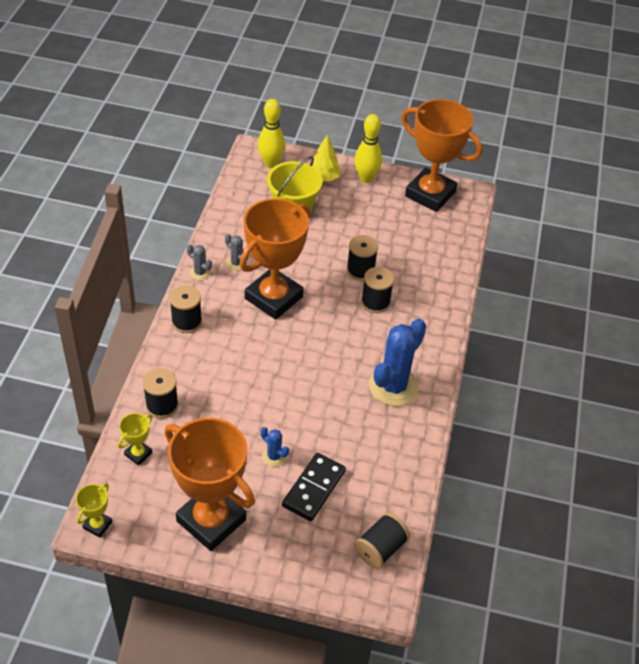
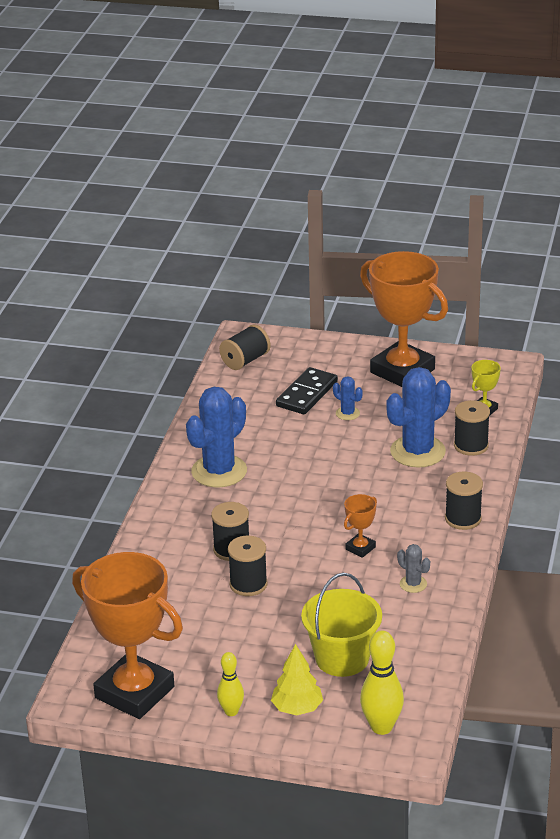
camera: 175 degrees left, 15 degrees down
(97, 525) = (506, 364): yellow trophy -> none
(200, 273) = (458, 571): grey cactus -> none
(212, 400) = (417, 452): none -> blue cactus
(273, 298) = (360, 548): orange trophy -> orange trophy, size x0.42
(366, 178) = (231, 711): yellow bowling pin -> yellow bowling pin, size x0.63

